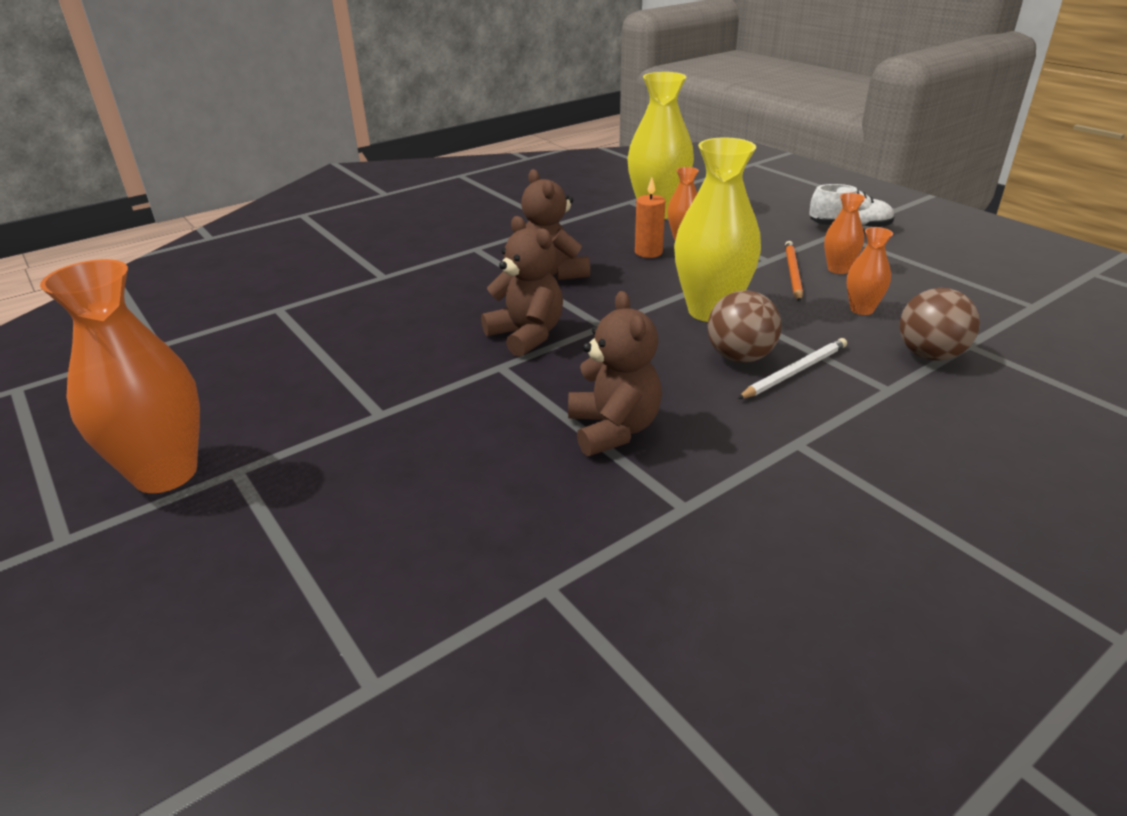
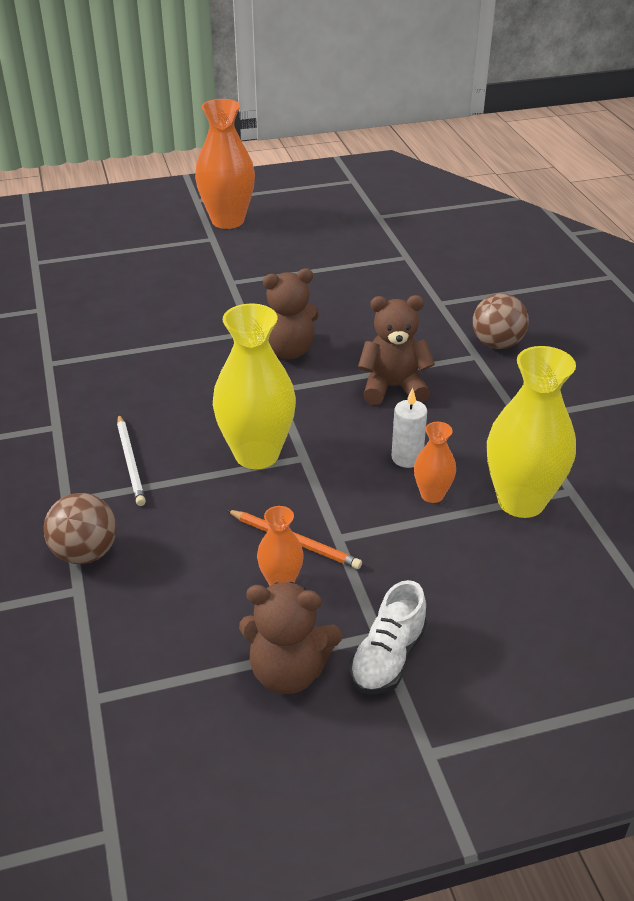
camera: 110 degrees right, 5 degrees up
(613, 429) = (138, 358): brown teddy bear -> brown teddy bear (288, 672)
(648, 252) = (407, 458): orange candle -> white candle
(740, 357) = (173, 442): brown ball -> brown ball (497, 344)
(861, 309) = (189, 553): orange vase -> none

